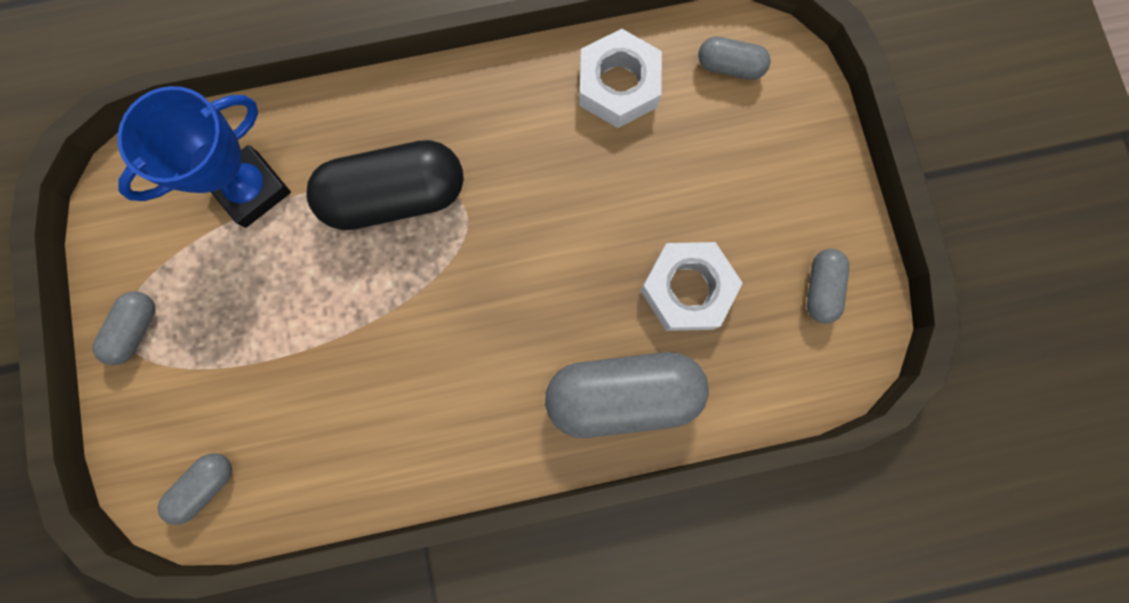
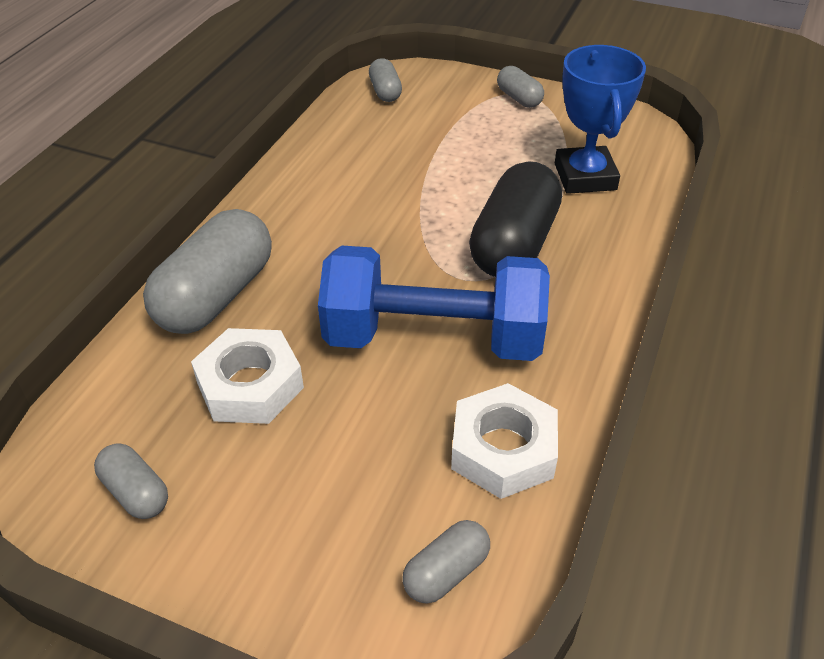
camera: 125 degrees right, 35 degrees down
(549, 192) = (433, 338): none -> blue dumbbell

